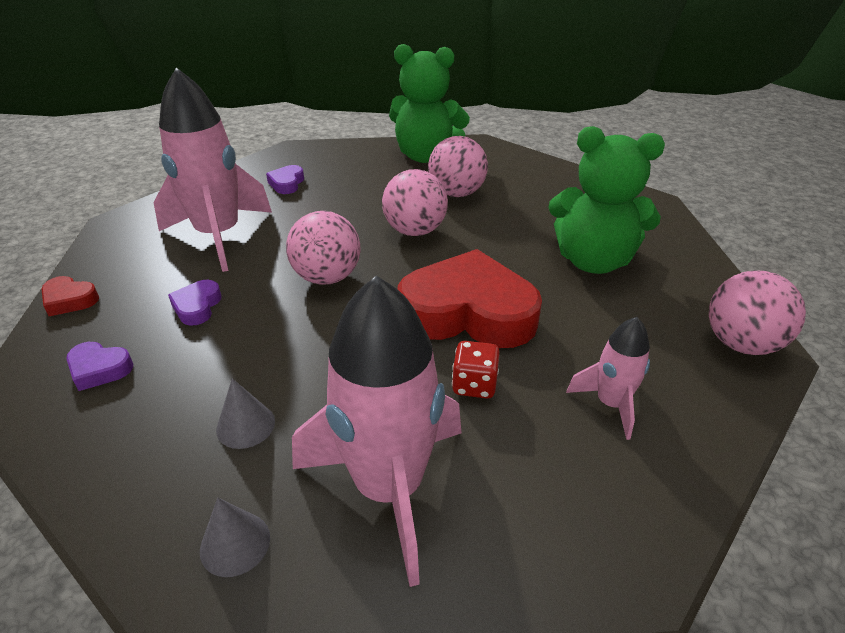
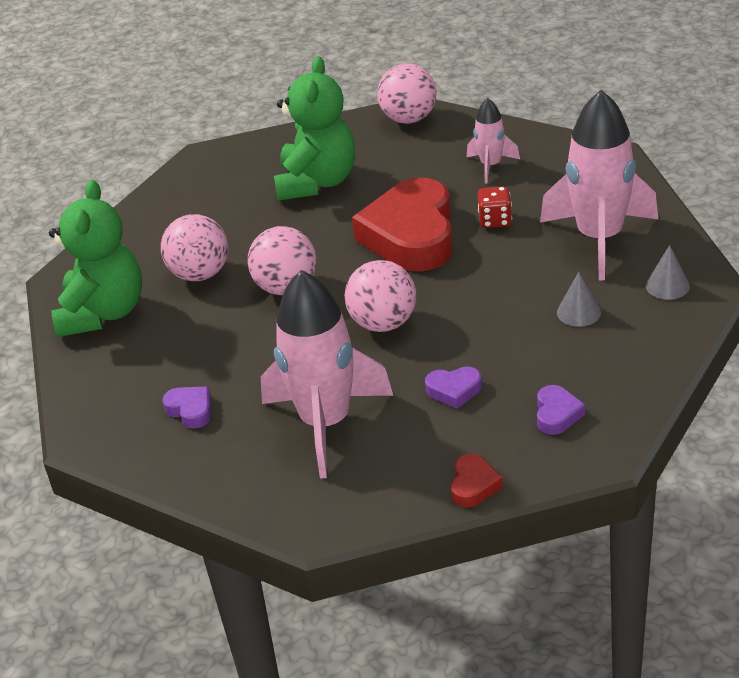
camera: 95 degrees left, 0 degrees up
(287, 183) = (190, 410): purple heart -> purple heart turned 135 degrees counterclockwise

